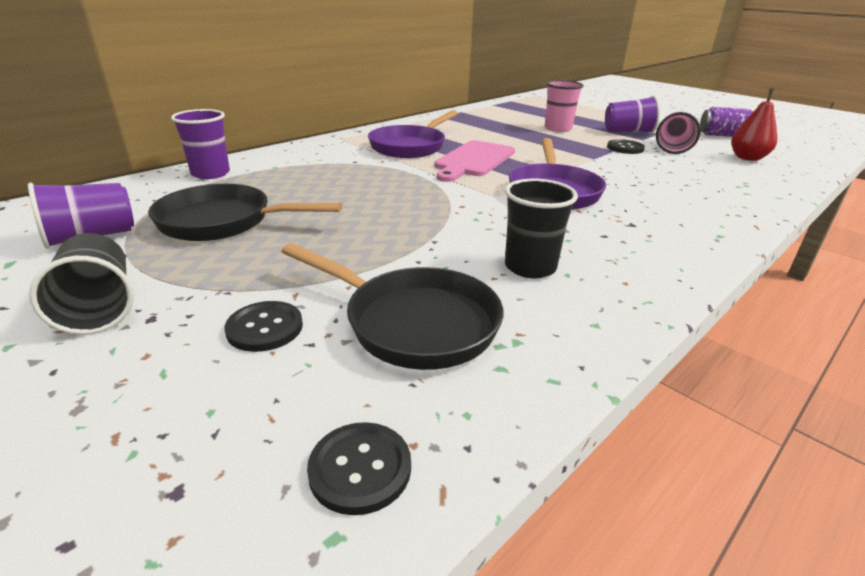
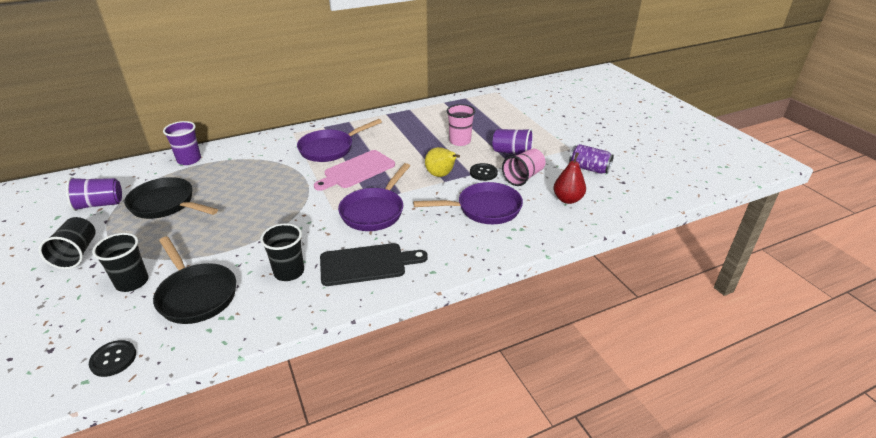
camera: 20 degrees right, 5 degrees up
(265, 328) = (132, 282): black button -> black cup
(581, 154) = (441, 175): none -> yellow pear
(626, 241) = (367, 264): none -> black cutting board
(677, 174) = (484, 209): none -> purple pan

